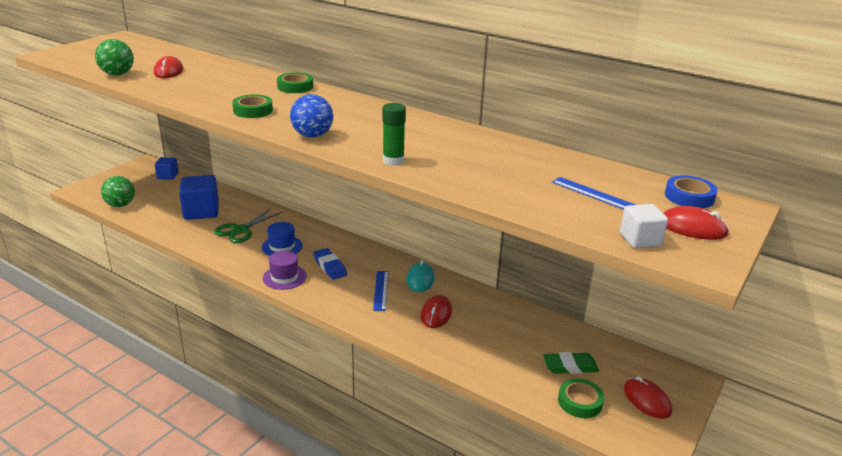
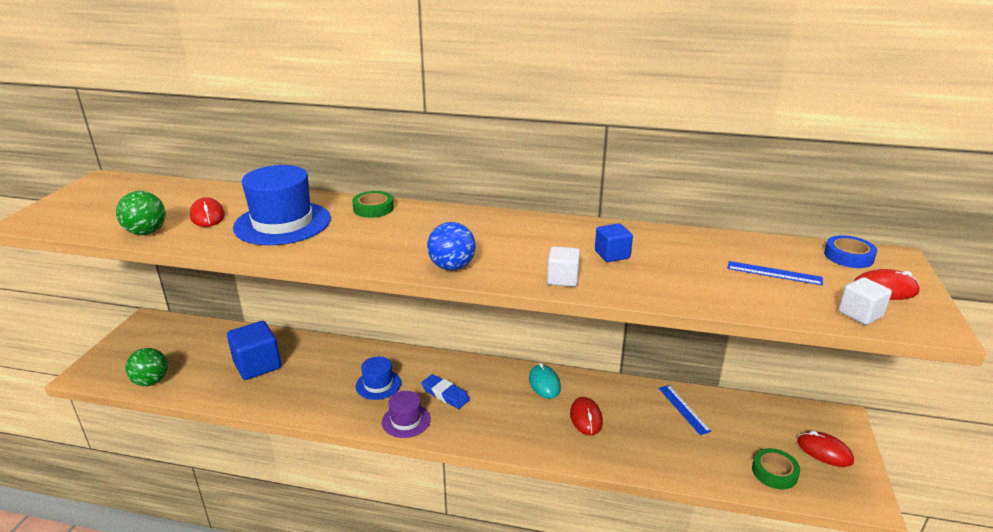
camera: 20 degrees left, 0 degrees up
(168, 176) = (186, 330): blue cube -> blue cube (612, 255)
(216, 85) = (282, 223): none -> blue hat
(241, 230) = (319, 376): green scissors -> none
(253, 110) = (356, 249): green tape -> none
(381, 290) = (515, 407): blue ruler -> blue ruler (683, 409)
(393, 161) = (562, 279): green glue stick -> white cube
(570, 366) = (740, 437): green eraser -> none

